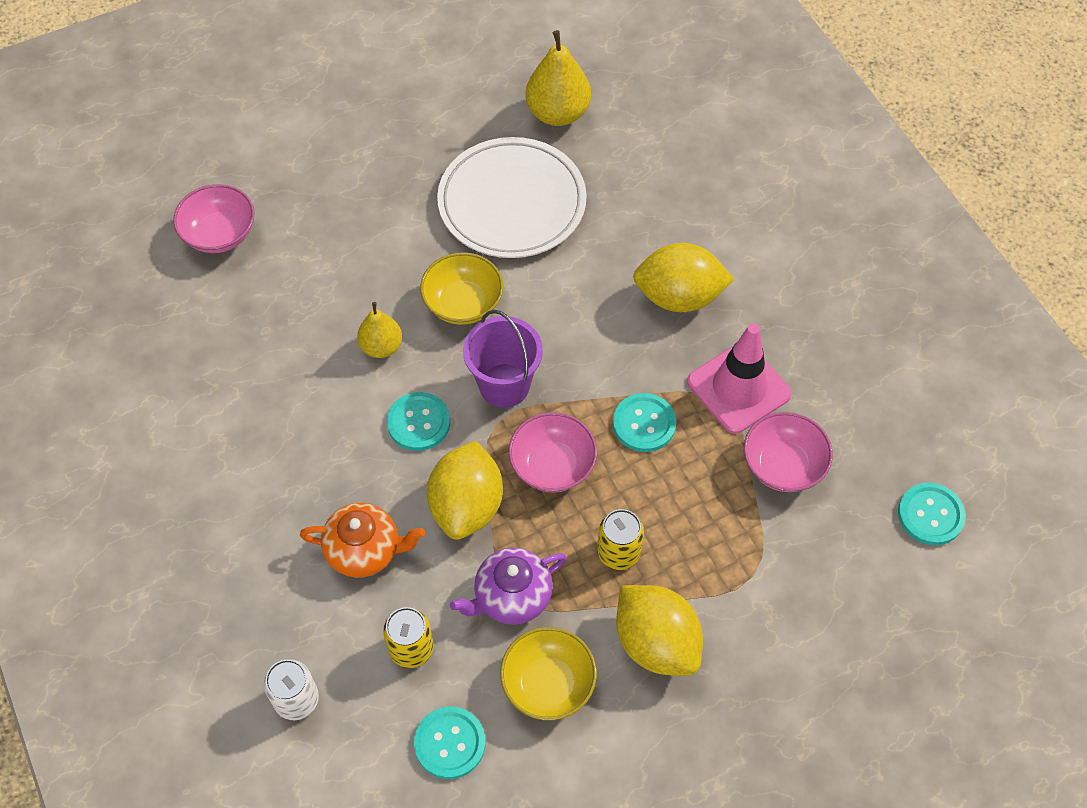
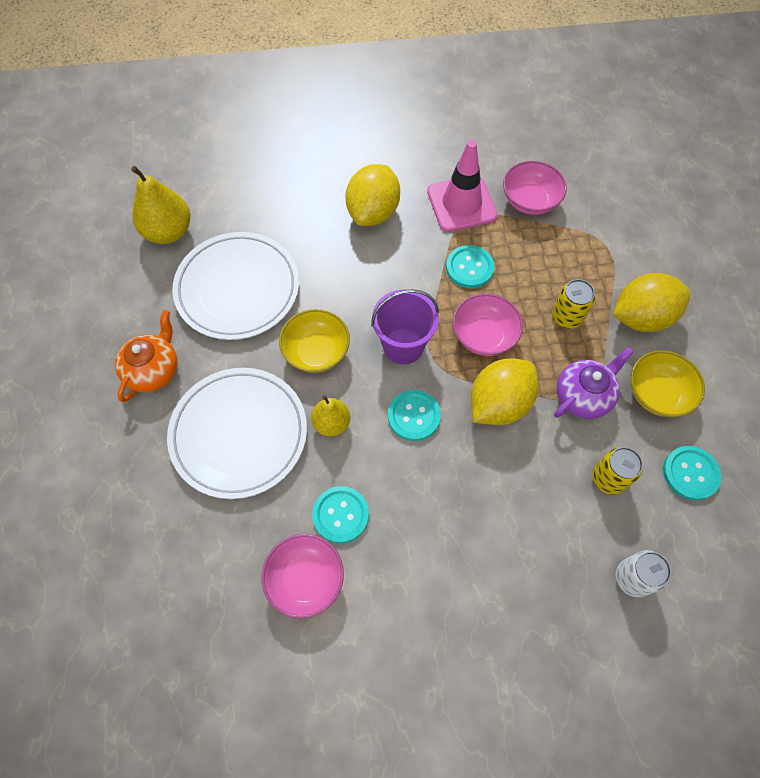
camera: 70 degrees left, 5 degrees up
(220, 234) = (152, 526): pink bowl -> pink bowl (305, 579)
(339, 268) = (239, 434): none -> white plate
(365, 550) = (515, 489): orange teapot -> orange teapot (153, 370)
(466, 506) = (499, 403): yellow lemon -> yellow lemon turned 75 degrees counterclockwise
(511, 596) = (583, 396): purple teapot -> purple teapot turned 120 degrees counterclockwise
(930, 515) = (589, 140): turquoise button -> turquoise button (340, 515)

